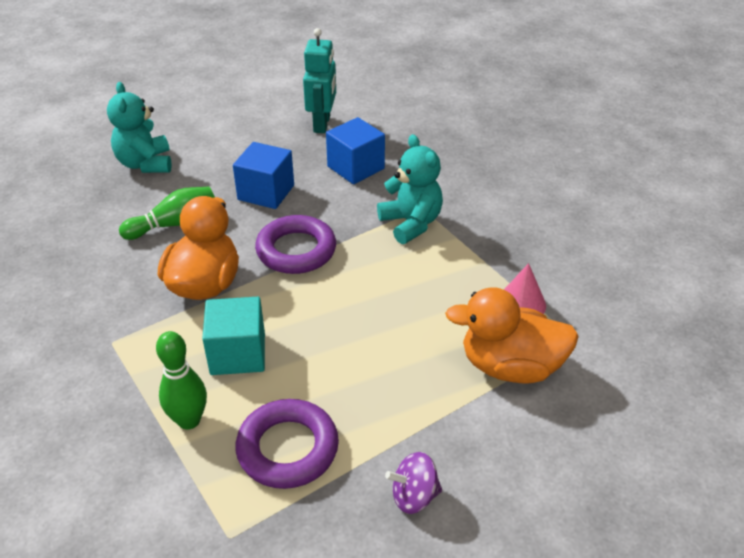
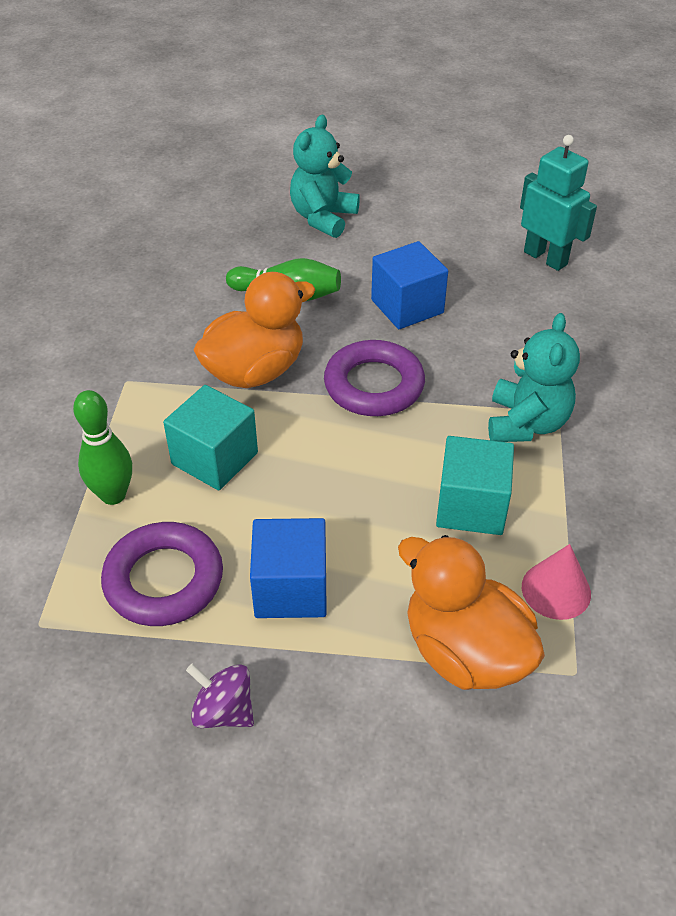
camera: 40 degrees right, 5 degrees up
(322, 124) = (545, 258): turquoise robot -> turquoise robot turned 90 degrees counterclockwise
(355, 167) = (531, 327): blue cube -> blue cube (291, 588)
(429, 287) = (471, 506): none -> turquoise cube

